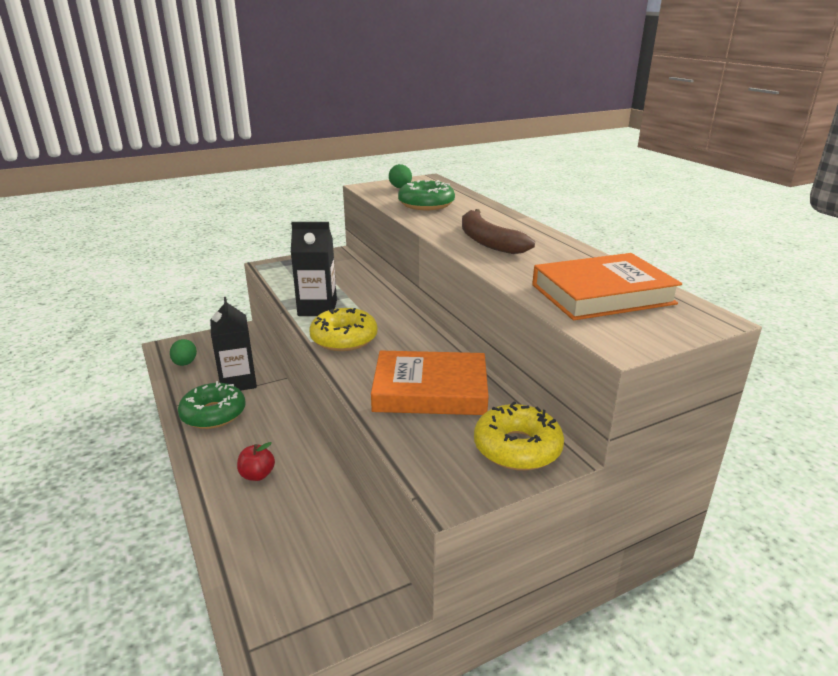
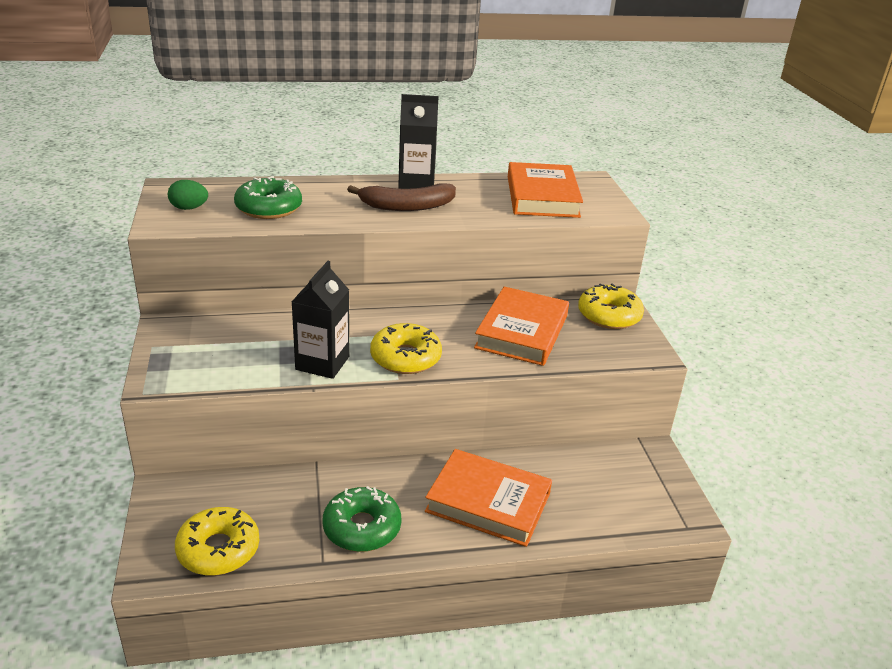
camera: 75 degrees left, 5 degrees up
(185, 363) = (218, 549): green egg -> yellow donut
(238, 382) = (302, 501): black carton -> black carton (416, 184)
(257, 475) = (488, 502): red apple -> orange book

